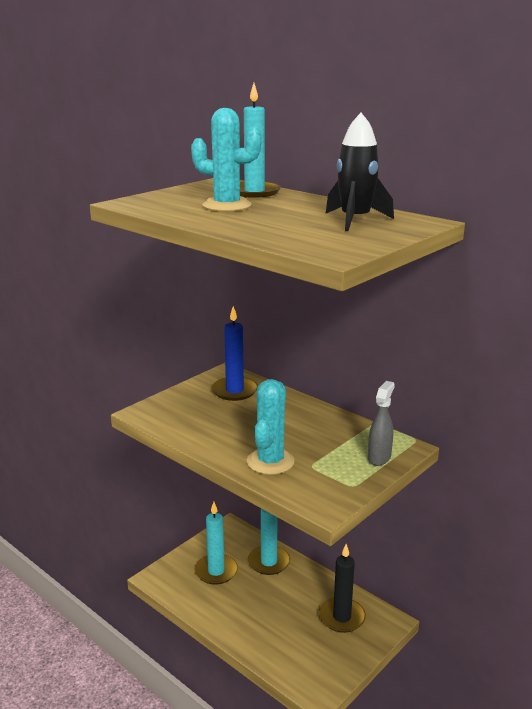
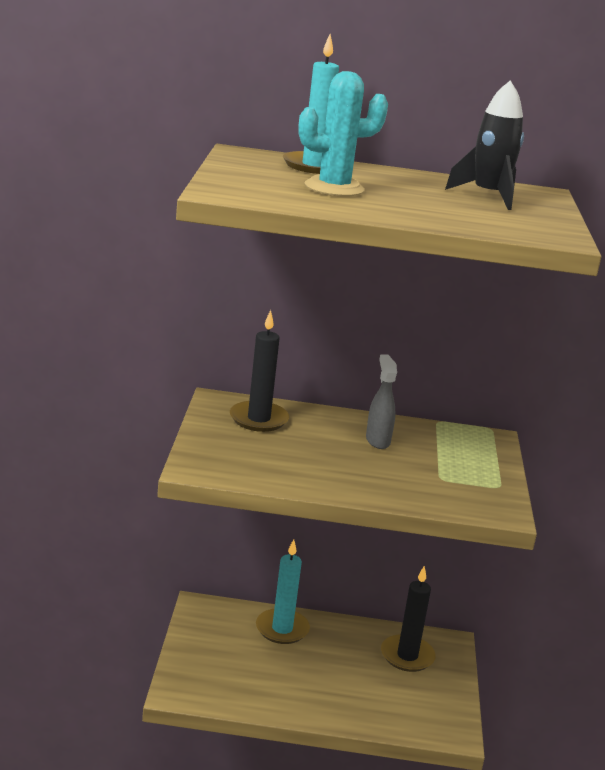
camera: 40 degrees left, 0 degrees up
(216, 571) = (237, 659): turquoise candle -> none
(234, 391) = (258, 419): blue candle -> black candle
(270, 461) = (401, 485): turquoise cactus -> none
(379, 457) = (486, 454): grey spray bottle -> grey spray bottle (377, 441)

